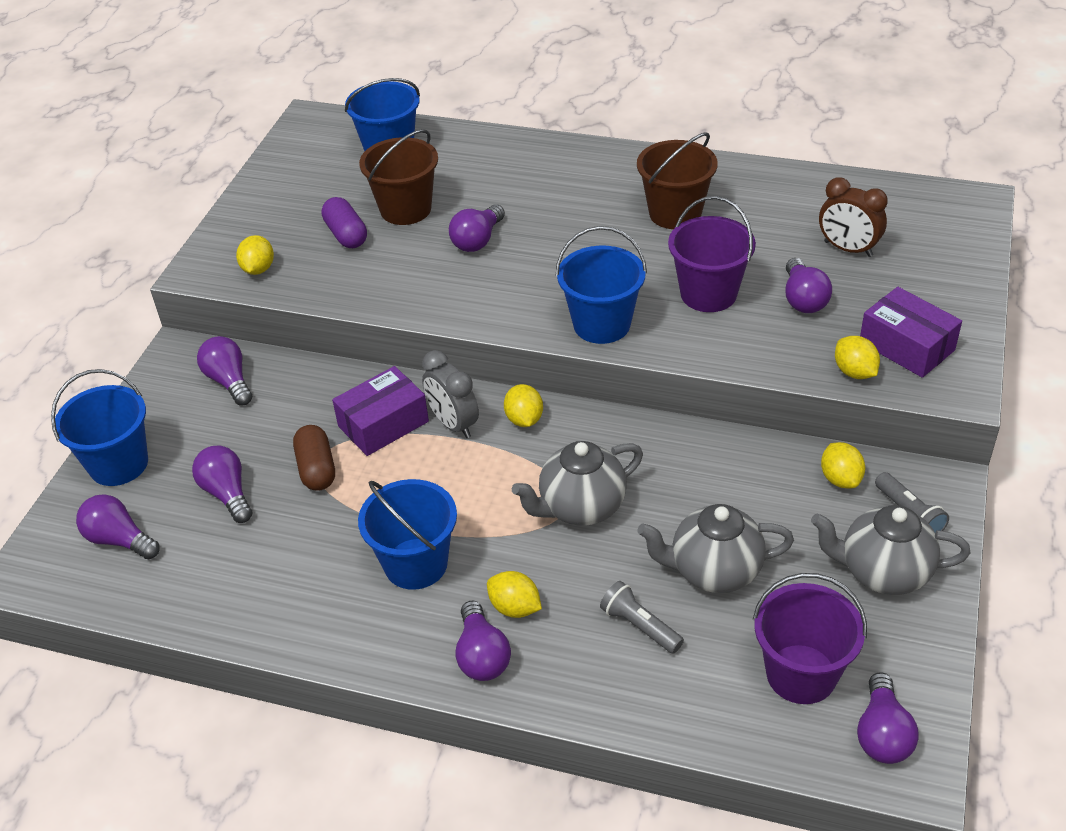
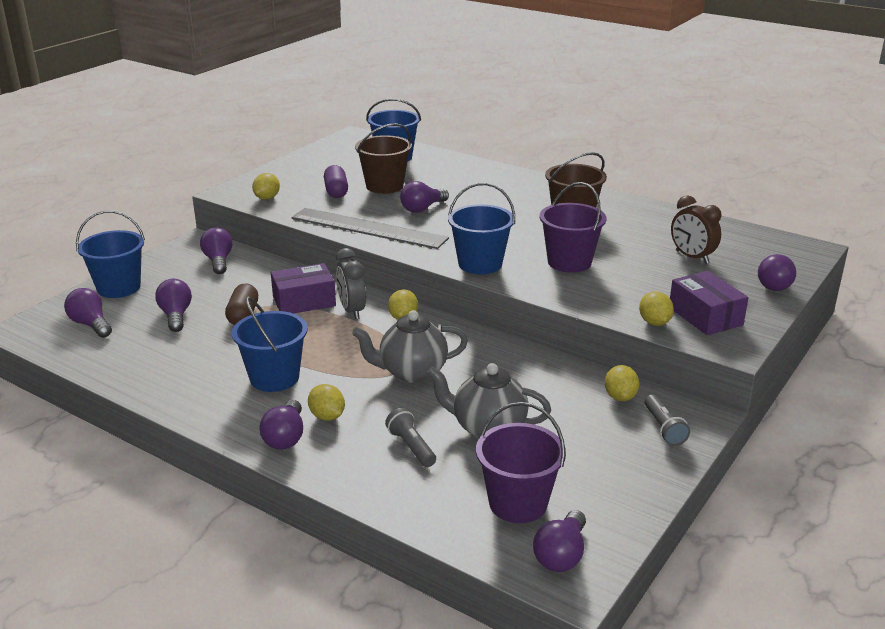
camera: 15 degrees right, 15 degrees down
(426, 294) = (368, 228): none -> grey ruler
(803, 299) = (639, 277): purple light bulb -> purple light bulb (773, 283)
(883, 572) = (621, 458): grey teapot -> none

